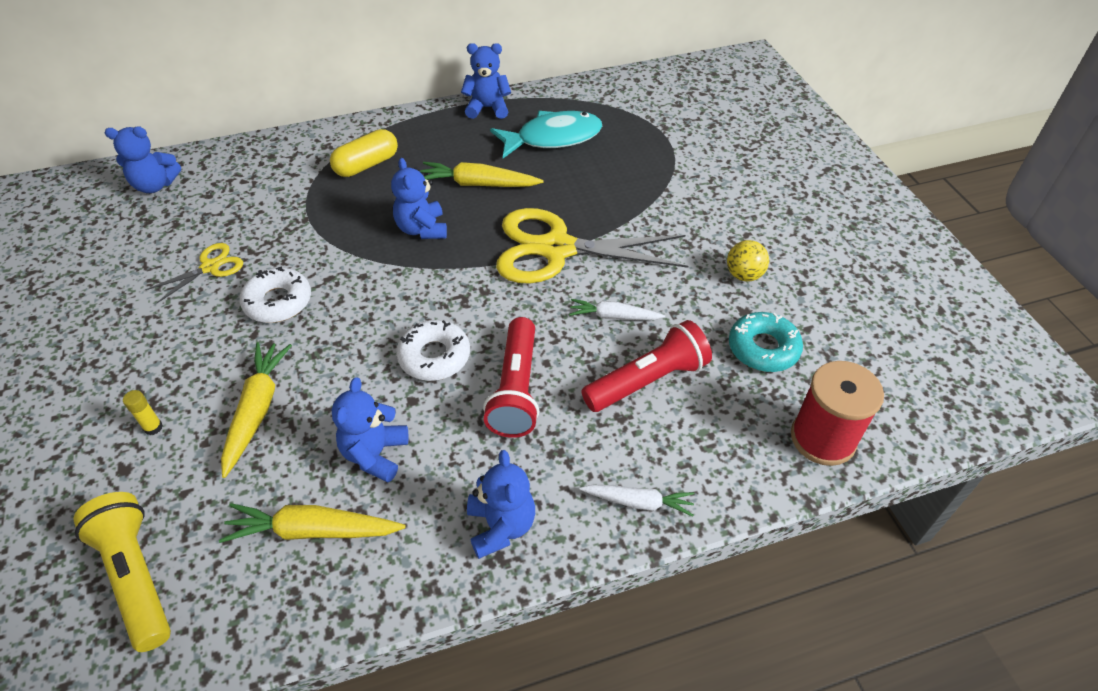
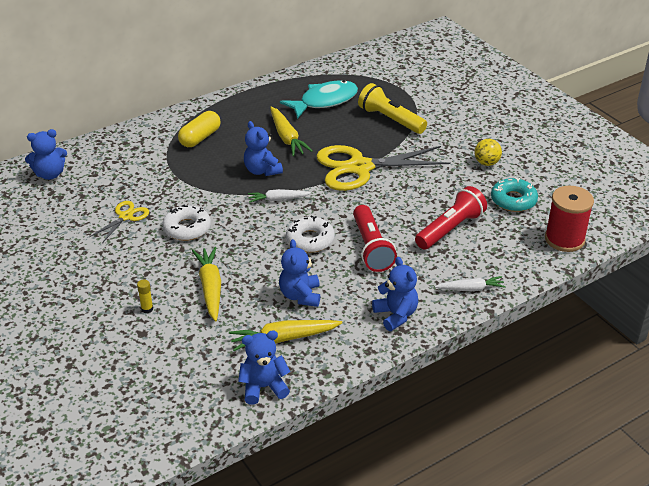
camera: 15 degrees left, 10 degrees down
(136, 576) = (187, 380): yellow flashlight -> yellow flashlight (390, 119)
(478, 184) = (287, 138): yellow carrot -> yellow carrot turned 105 degrees counterclockwise
(487, 108) = (268, 89): blue teddy bear -> blue teddy bear (263, 387)
(614, 316) = (414, 199): white carrot -> white carrot (278, 199)

